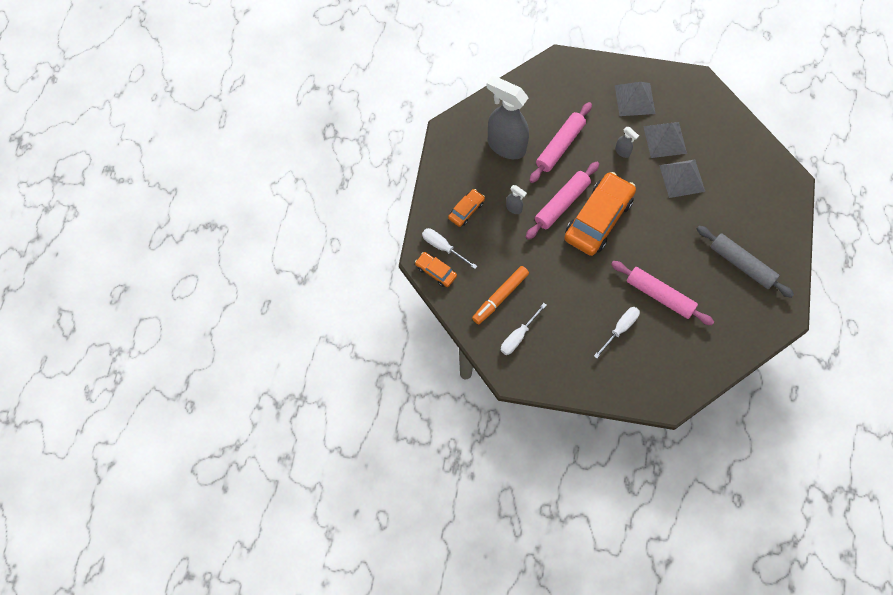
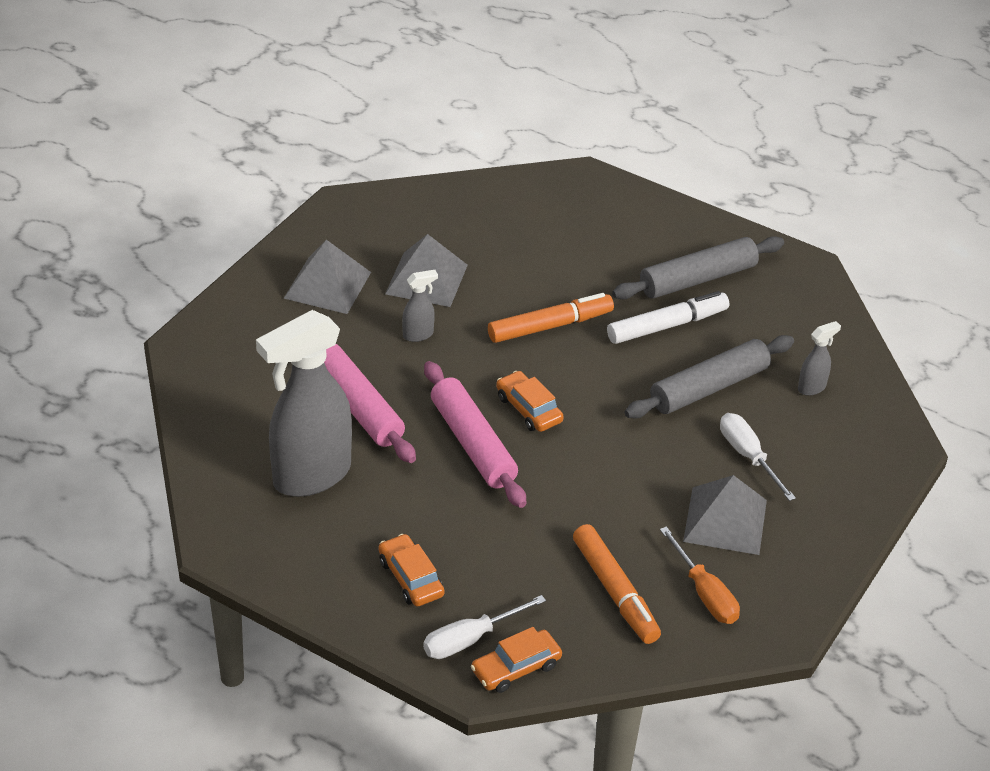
camera: 70 degrees left, 25 degrees down
(514, 208) = (446, 510): grey spray bottle -> grey spray bottle (812, 387)
(518, 336) = (705, 593): white screwdriver -> orange screwdriver
(598, 219) = (529, 409): orange car -> orange car, size x0.47
(660, 296) = (709, 388): pink rolling pin -> grey rolling pin
(663, 207) = (550, 326): none -> orange marker
(682, 178) = (509, 286): grey pyramid -> grey pyramid (725, 520)
(695, 261) = (667, 326): none -> white marker

